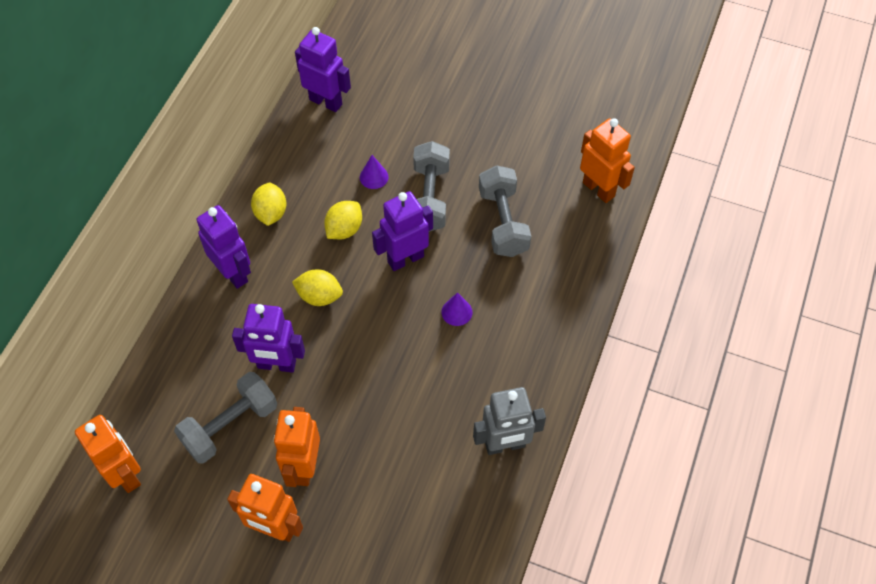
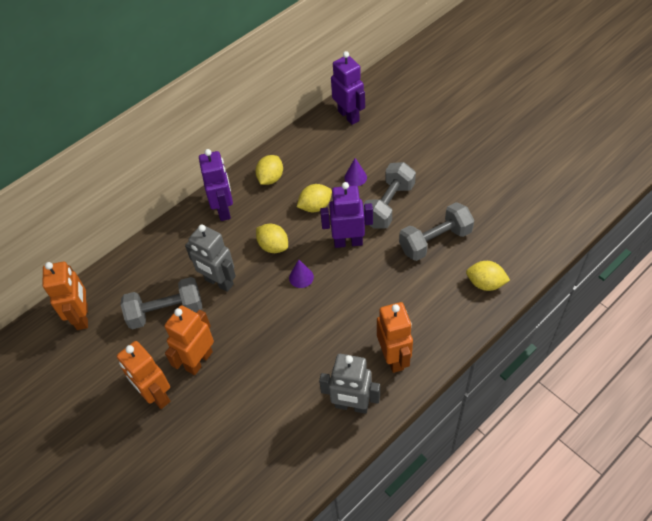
camera: 30 degrees right, 5 degrees down
(276, 365) = (219, 282): purple robot -> grey robot
(456, 312) = (366, 293): purple cone -> purple cone (301, 277)
(503, 222) = (435, 241): grey dumbbell -> grey dumbbell turned 45 degrees clockwise
(580, 251) = (485, 283): none -> yellow lemon
(599, 189) = (524, 242): orange robot -> orange robot (394, 358)

